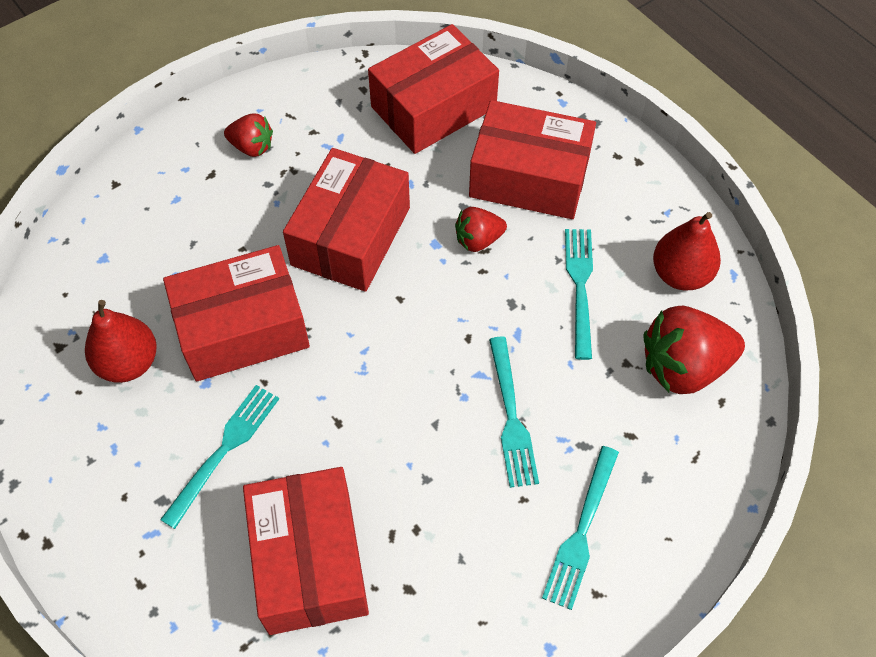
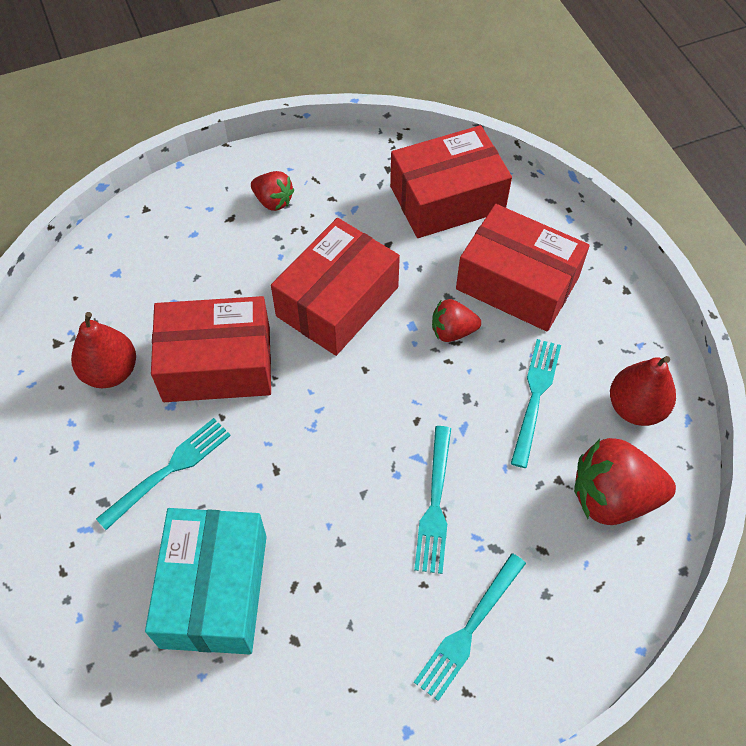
camera: 15 degrees right, 0 degrees up
(310, 560) = (214, 590): red box -> turquoise box

